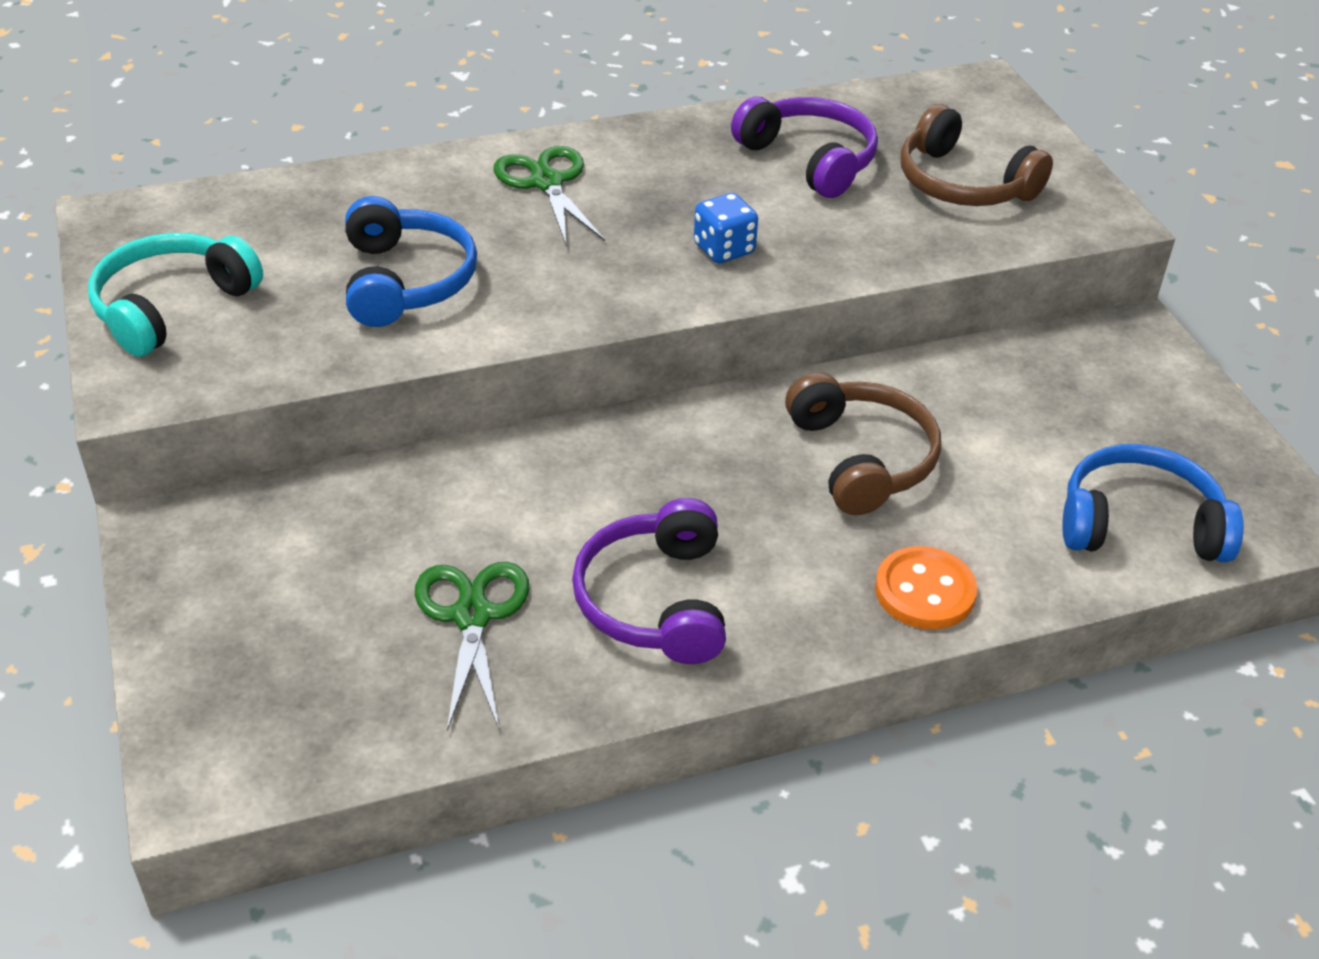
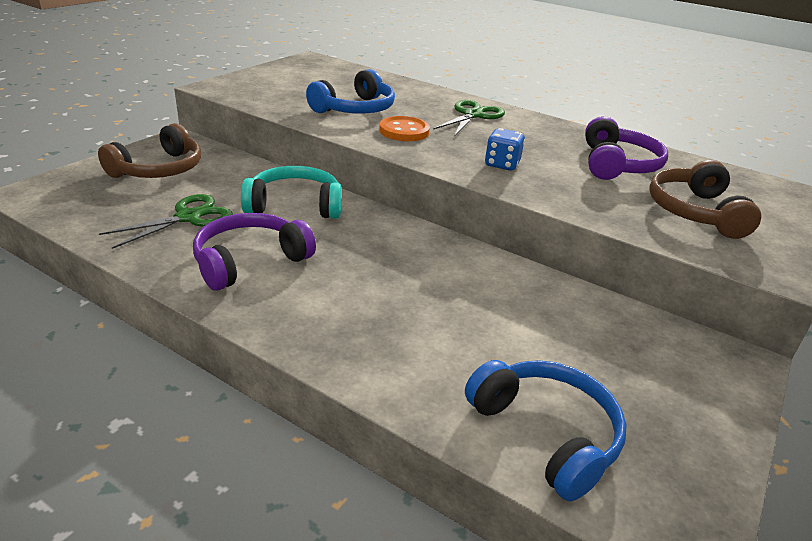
camera: 50 degrees right, 10 degrees down
(171, 306) = (273, 79): turquoise headphones -> turquoise headphones (295, 205)
(862, 458) = (445, 288): brown headphones -> brown headphones (159, 169)
(924, 591) = (358, 352): orange button -> orange button (404, 131)

